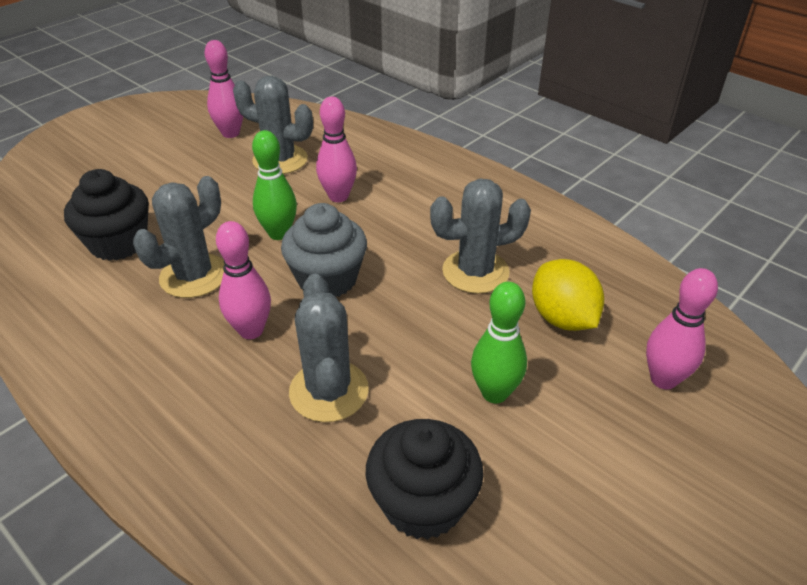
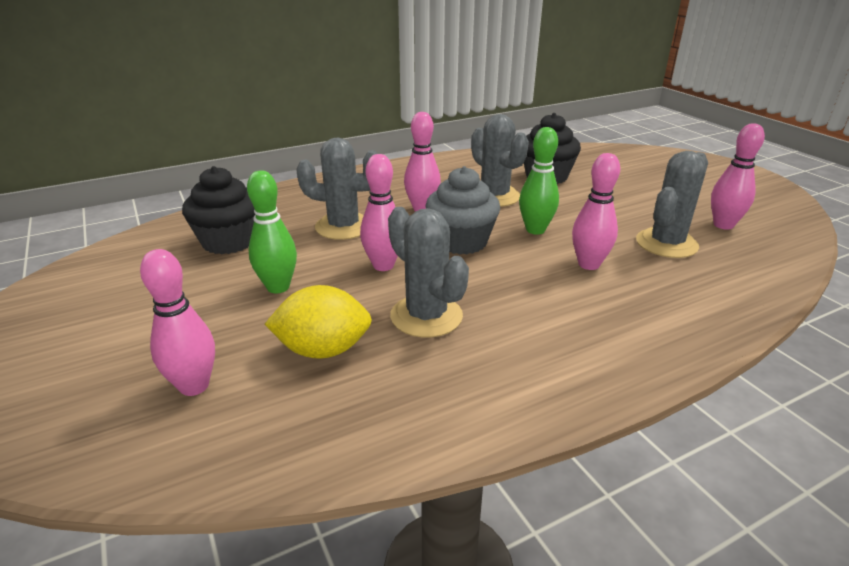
camera: 110 degrees right, 10 degrees down
(406, 324) = (383, 265): none -> pink bowling pin
(475, 272) = (426, 316): grey cactus -> grey cactus turned 45 degrees counterclockwise

